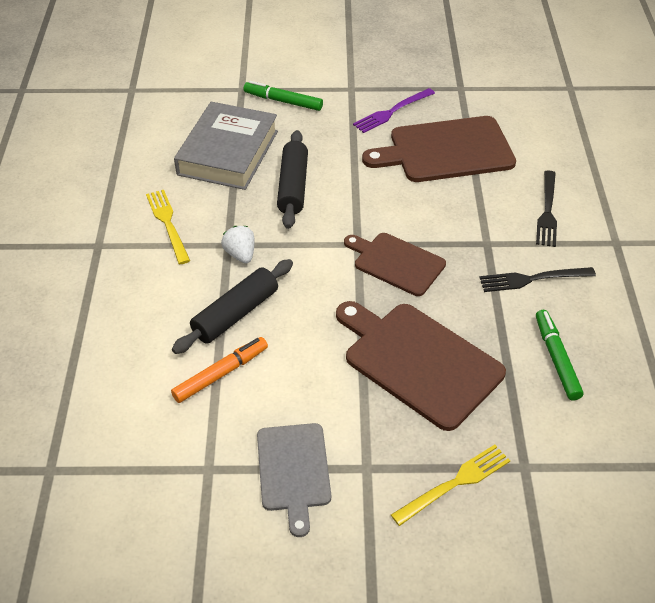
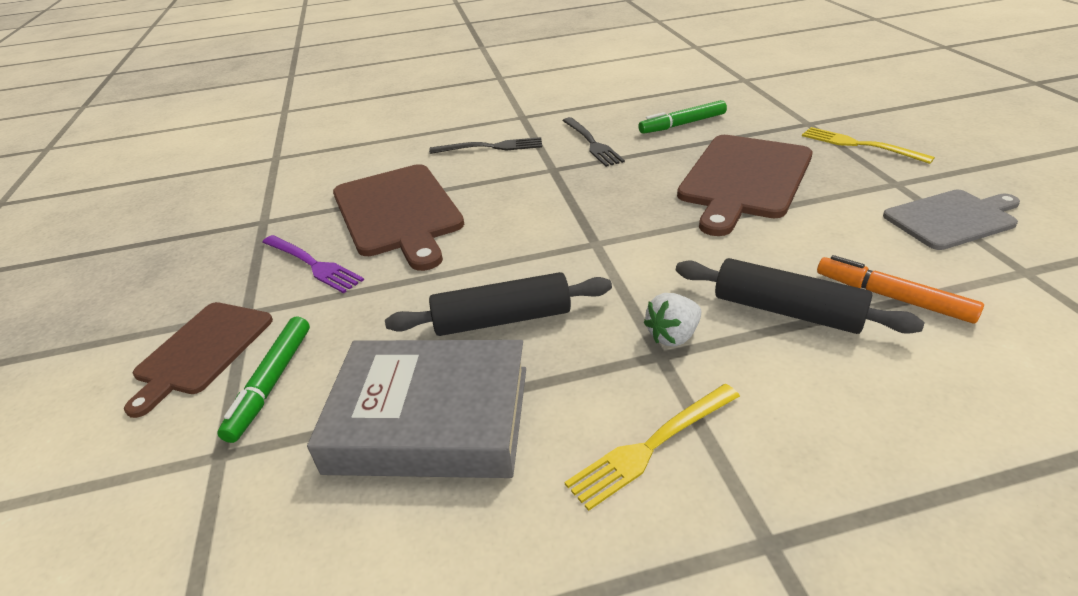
camera: 100 degrees left, 10 degrees down
(396, 263) = (613, 213): brown cutting board -> brown cutting board (202, 351)

